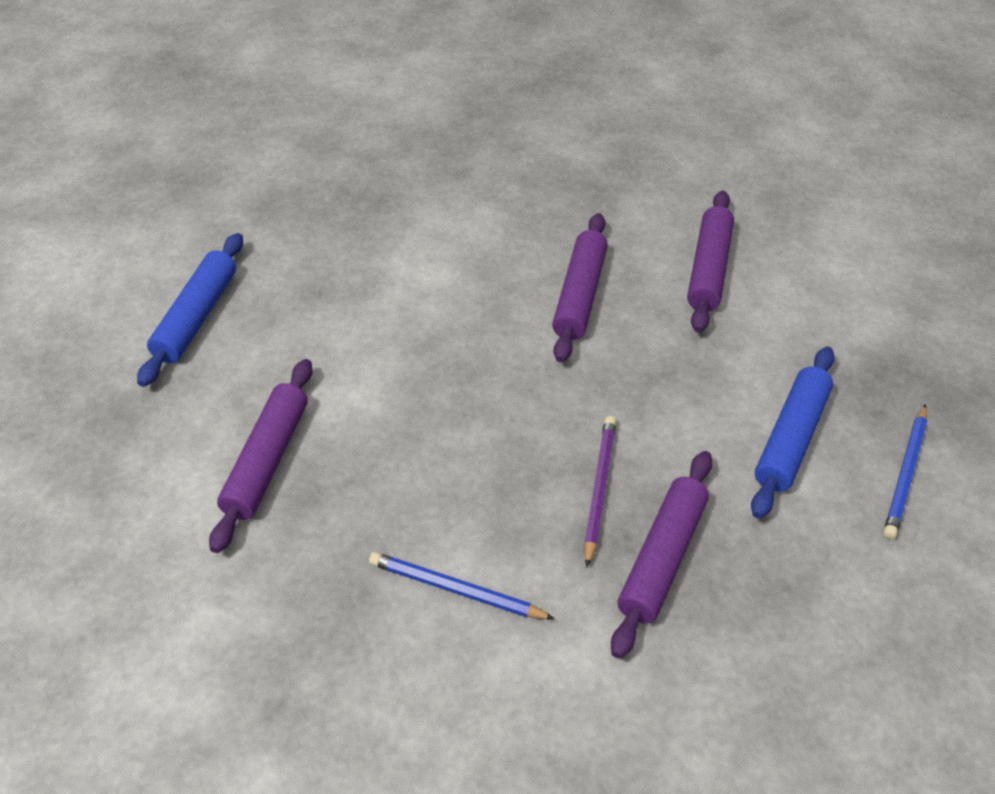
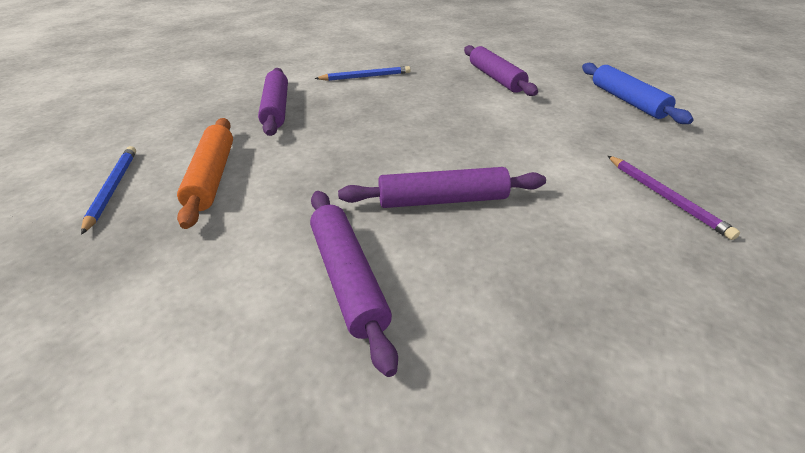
camera: 145 degrees right, 10 degrees down
(579, 295) = (442, 200): purple rolling pin -> purple rolling pin turned 75 degrees counterclockwise
(599, 489) = (329, 117): purple pencil -> purple pencil (665, 197)
(791, 438) = (212, 177): blue rolling pin -> orange rolling pin

